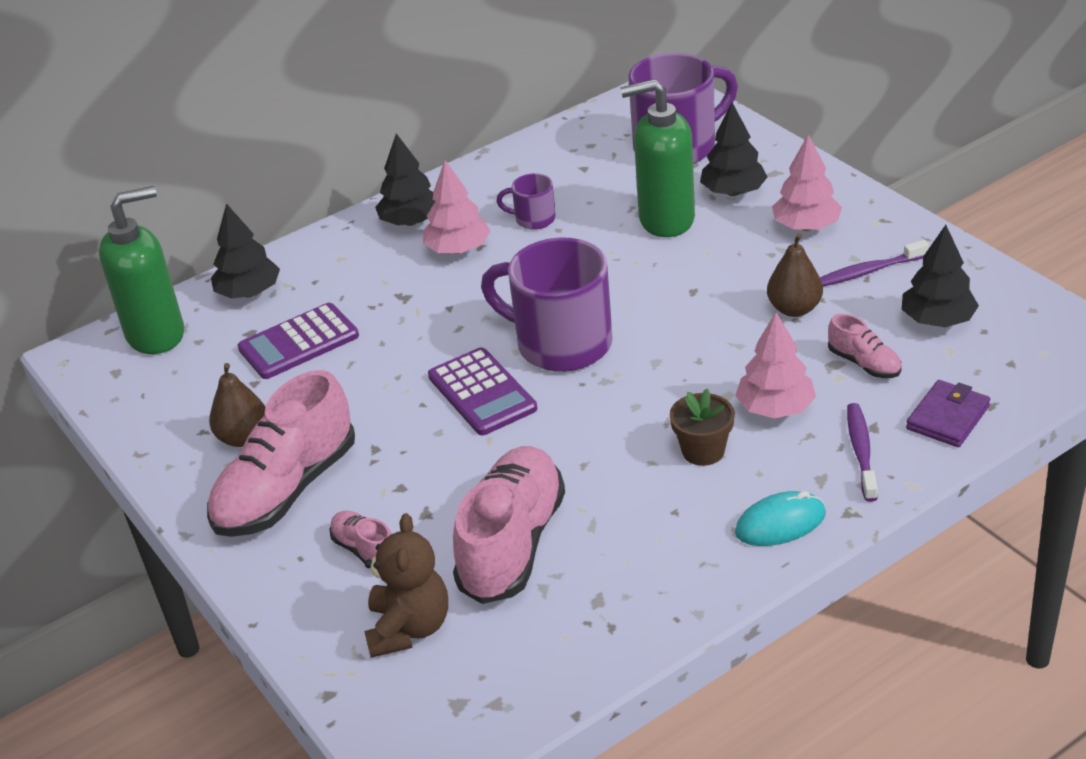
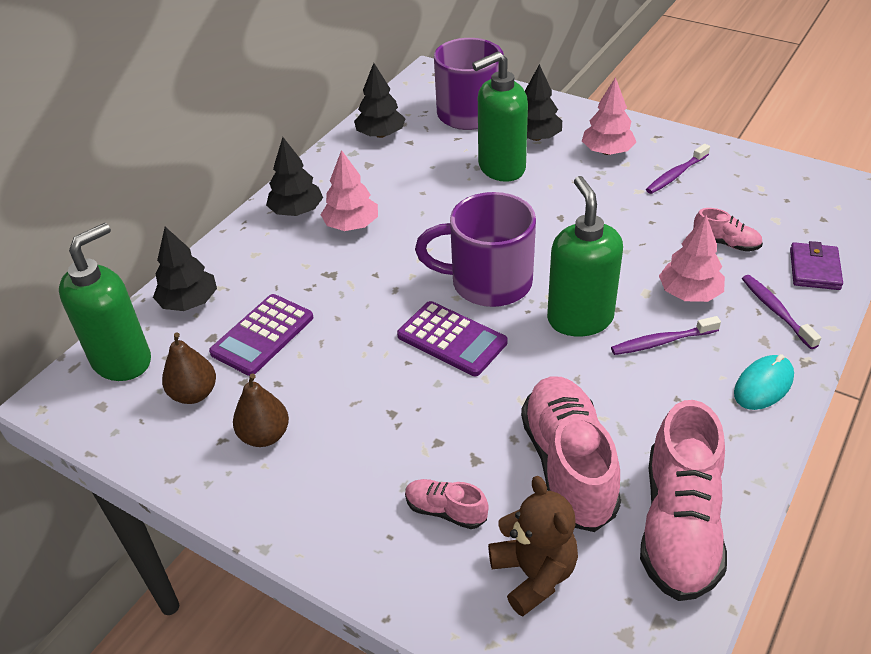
camera: 25 degrees left, 5 degrees up
(286, 490) = (336, 474): pink shoe -> pink shoe (679, 525)
(533, 219) = (397, 188): purple mug -> none
(631, 405) = (580, 318): none -> green soap dispenser
(703, 451) = (661, 342): brown flower pot -> purple toothbrush
(794, 309) = (645, 214): brown pear -> brown pear (194, 394)
(937, 320) = (750, 199): black tree -> black tree (380, 134)

